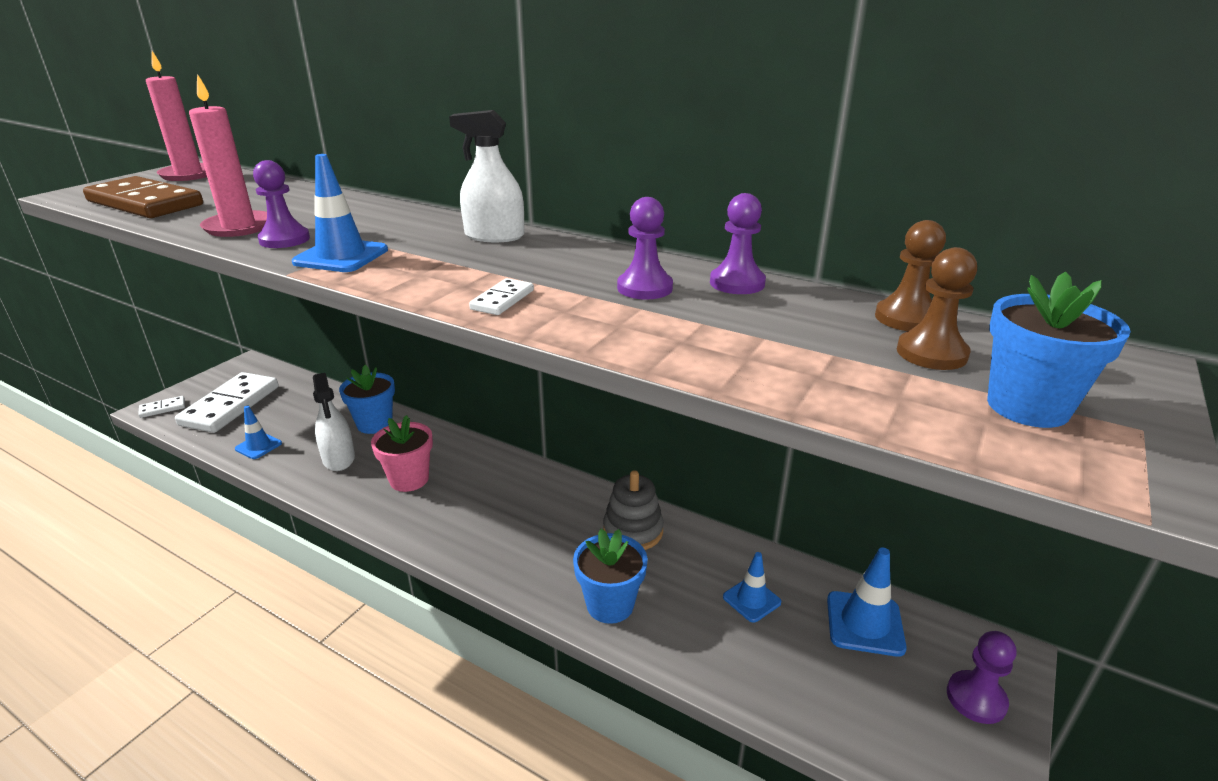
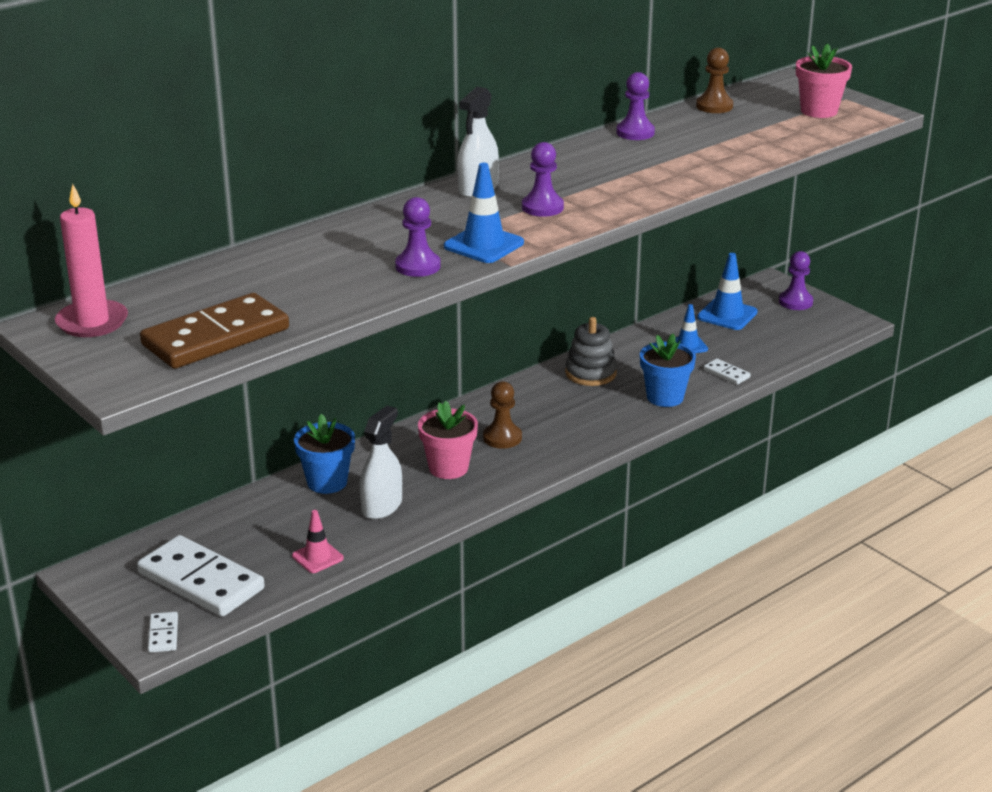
camera: 70 degrees left, 0 degrees up
(239, 227) = (358, 286): pink candle -> none
(258, 446) = (317, 557): blue traffic cone -> pink traffic cone
(339, 458) = (382, 506): white spray bottle -> white spray bottle turned 60 degrees counterclockwise
(502, 300) = (617, 199): white domino -> white domino (726, 374)
(644, 288) = (625, 157): purple pawn -> purple pawn (542, 207)
(931, 353) = (758, 113): brown pawn -> brown pawn (502, 438)
(1027, 407) = (819, 111): blue flower pot -> pink flower pot

